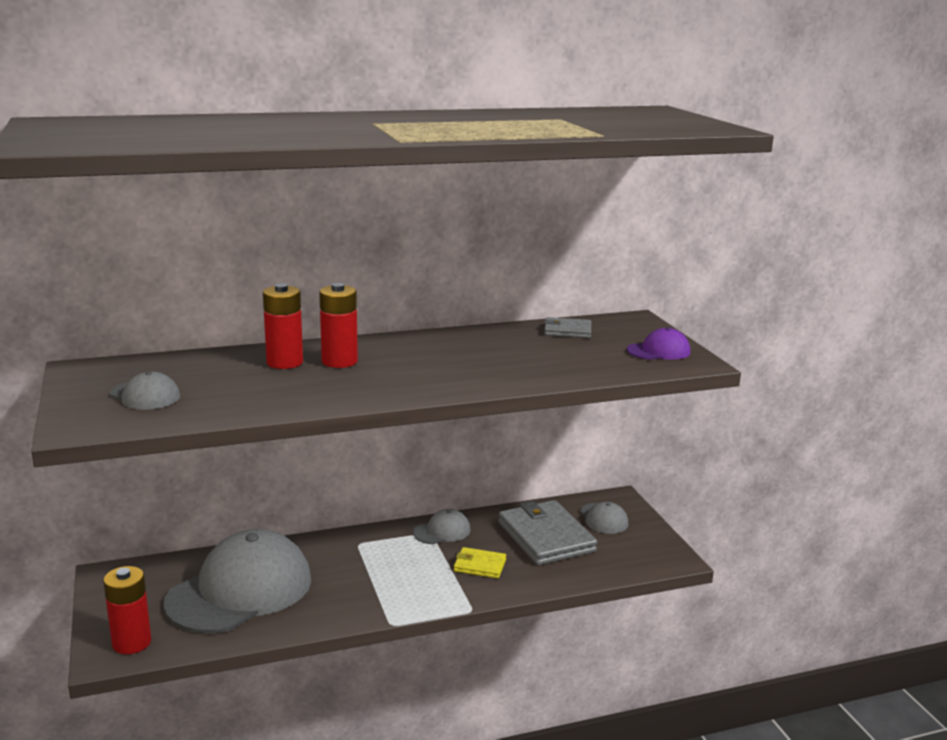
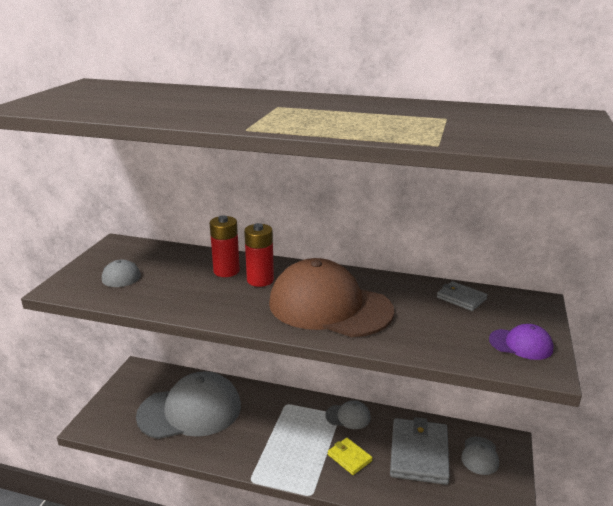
camera: 35 degrees right, 5 degrees up
(131, 643) = (107, 423): red battery -> none
(450, 365) = (329, 306): none -> brown cap

